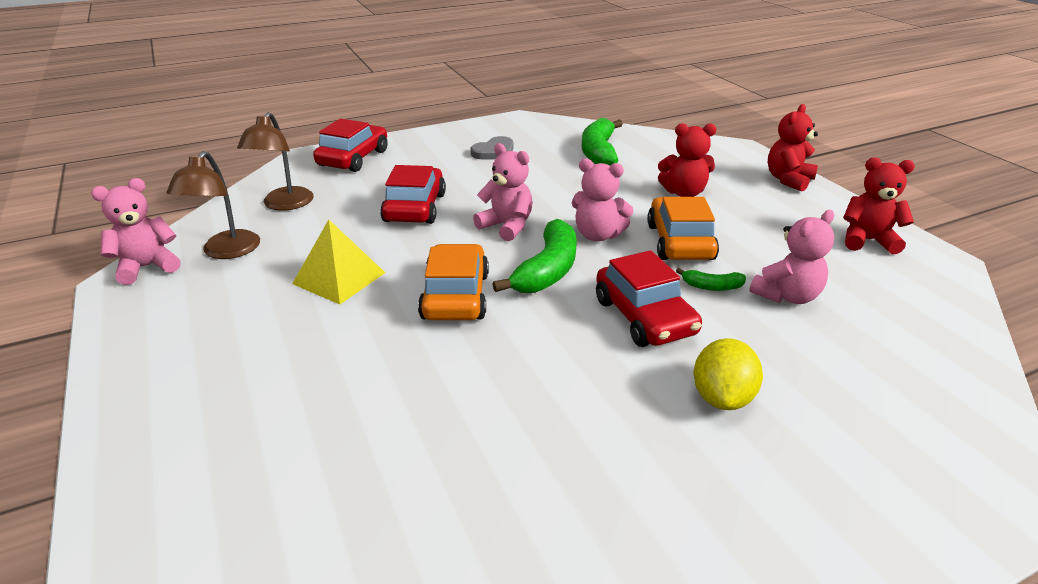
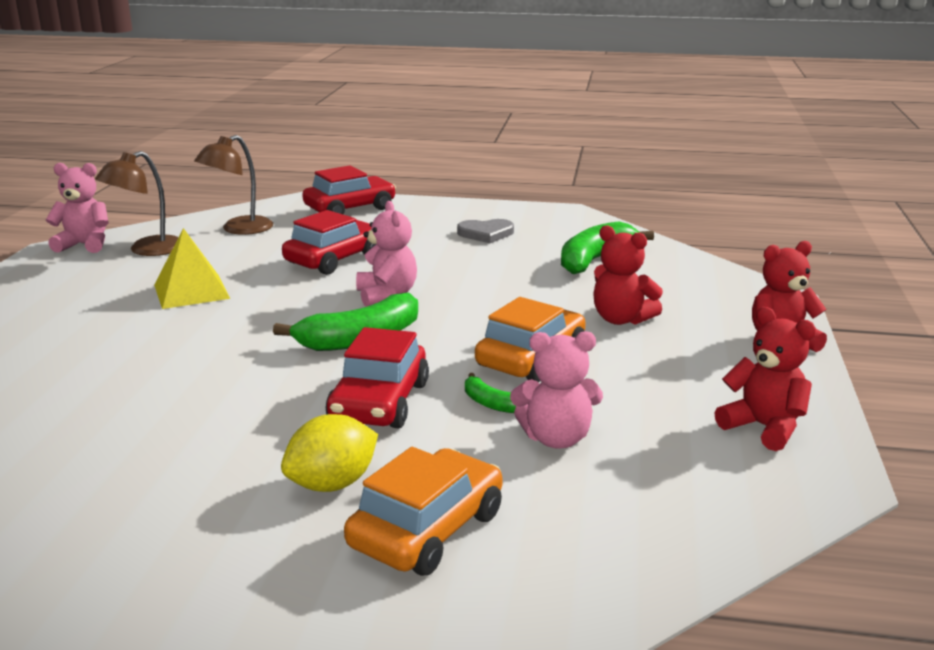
camera: 35 degrees right, 10 degrees down
(455, 296) = (252, 332): orange car -> orange car (427, 530)
(597, 235) = (458, 327): pink teddy bear -> none

